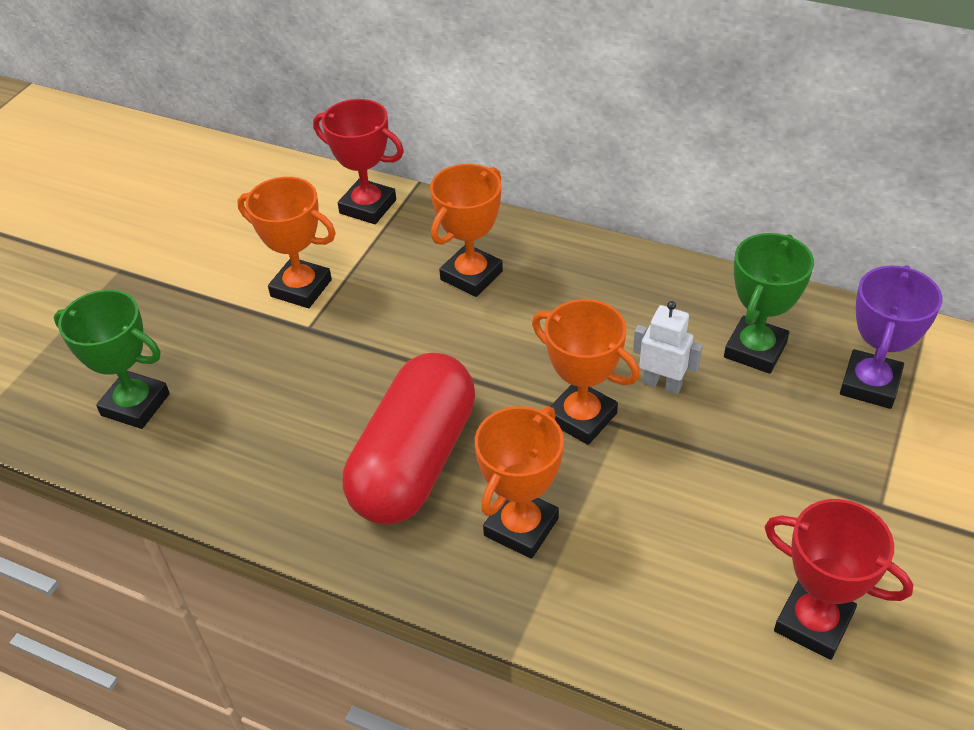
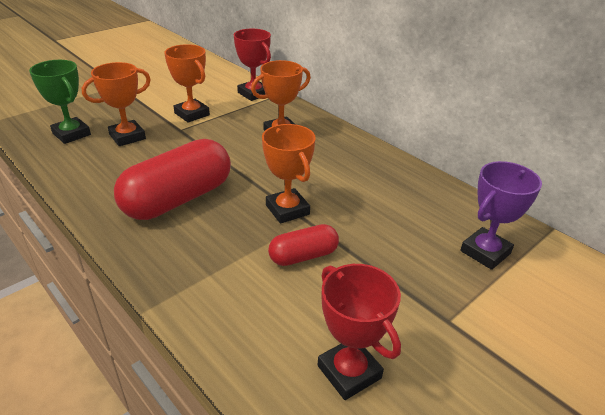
camera: 20 degrees right, 10 degrees down
(521, 527) = (207, 249): orange trophy -> orange trophy (127, 137)
(654, 484) = (303, 256): none -> red capsule
(662, 384) = (348, 209): white robot -> none
(755, 350) = (419, 211): green trophy -> none

